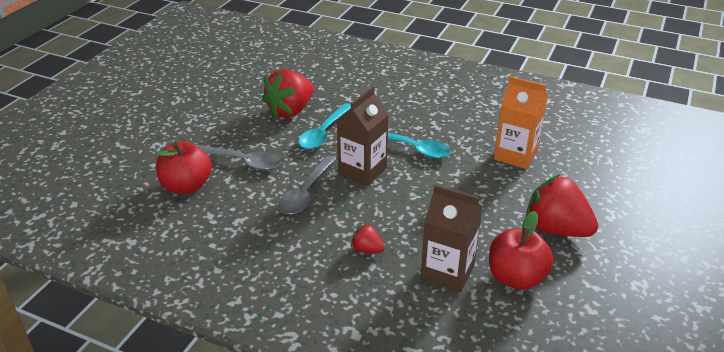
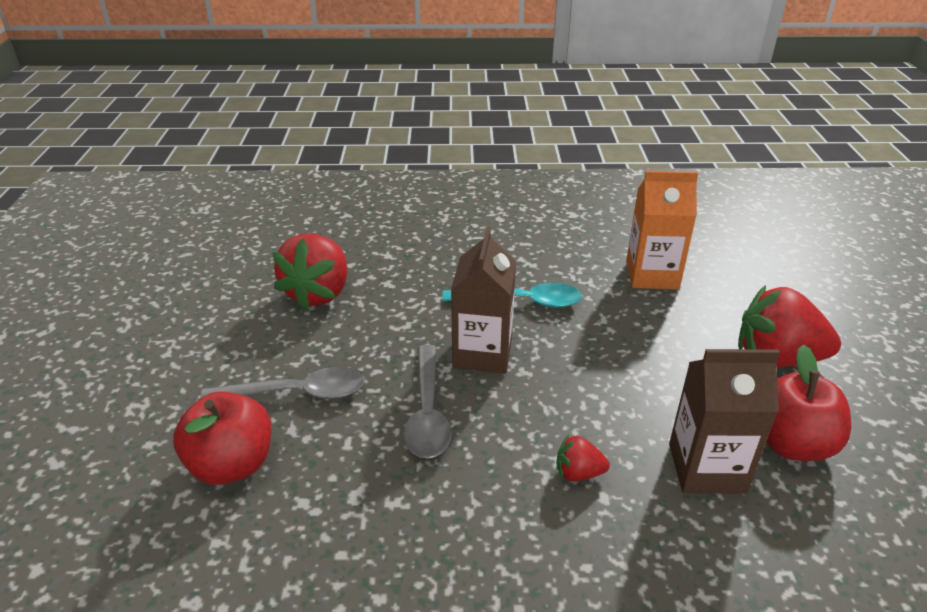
camera: 25 degrees left, 0 degrees up
(324, 133) = (389, 313): turquoise spoon -> none

